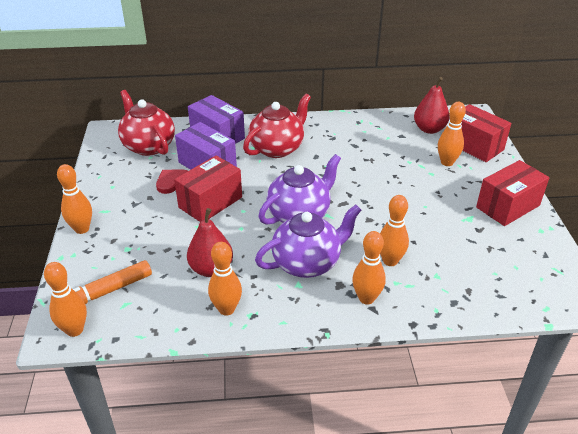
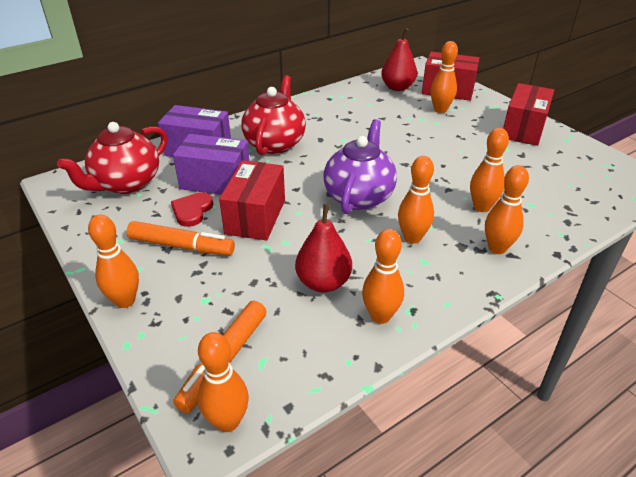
camera: 30 degrees left, 0 degrees up
(145, 205) = (181, 246): none -> orange marker
(148, 146) = (126, 184): red teapot -> red teapot turned 75 degrees counterclockwise
(307, 263) = (412, 238): purple teapot -> orange bowling pin

